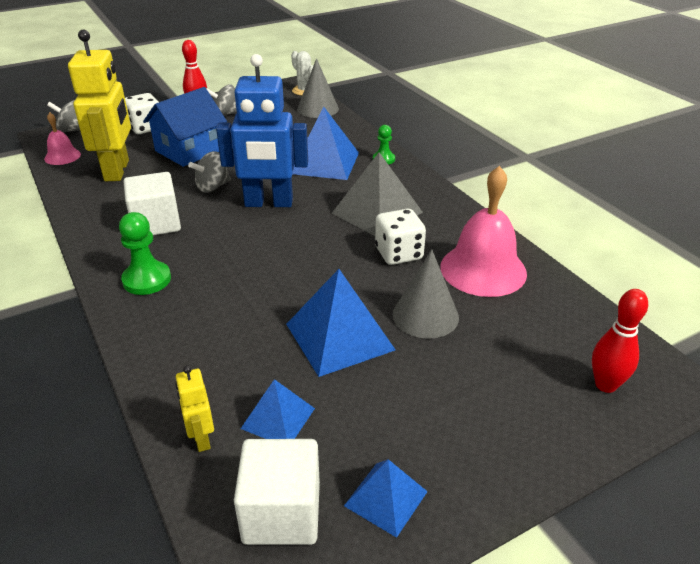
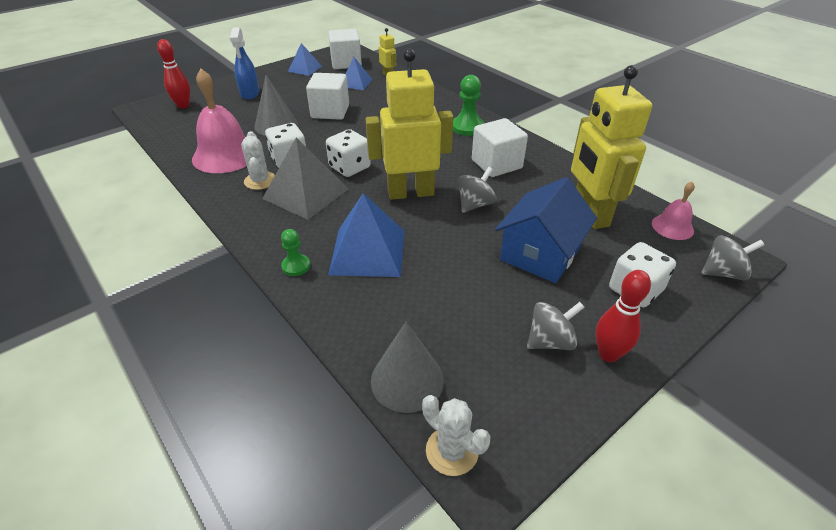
camera: 170 degrees right, 5 degrees up
(268, 203) = (410, 192): blue robot -> yellow robot
(326, 236) = (349, 167): none -> white dice
(339, 336) = (330, 111): blue pyramid -> white cube
(429, 231) = (260, 181): none -> white cactus
(492, 408) = (250, 93): none -> blue spray bottle

